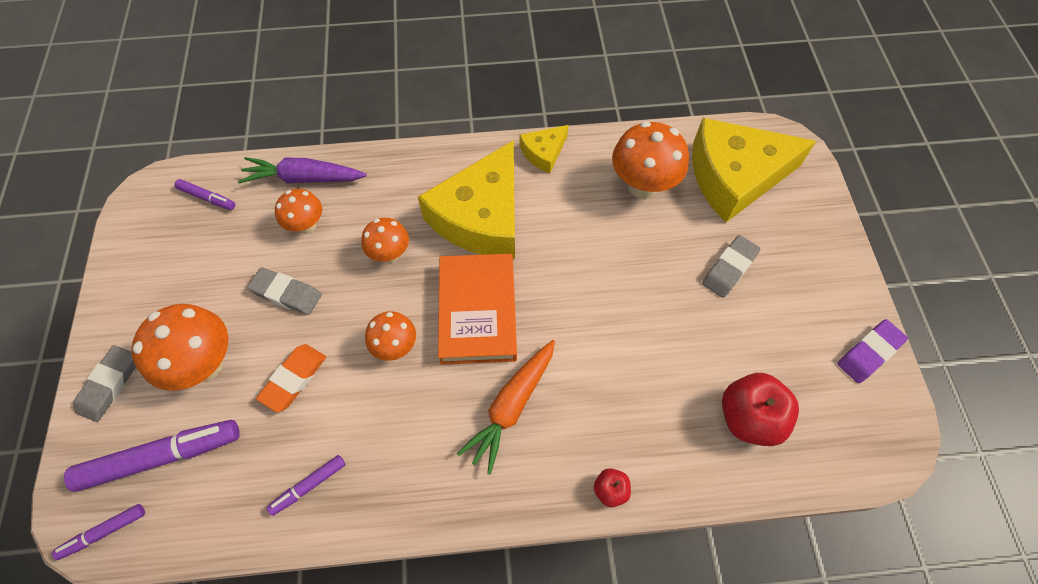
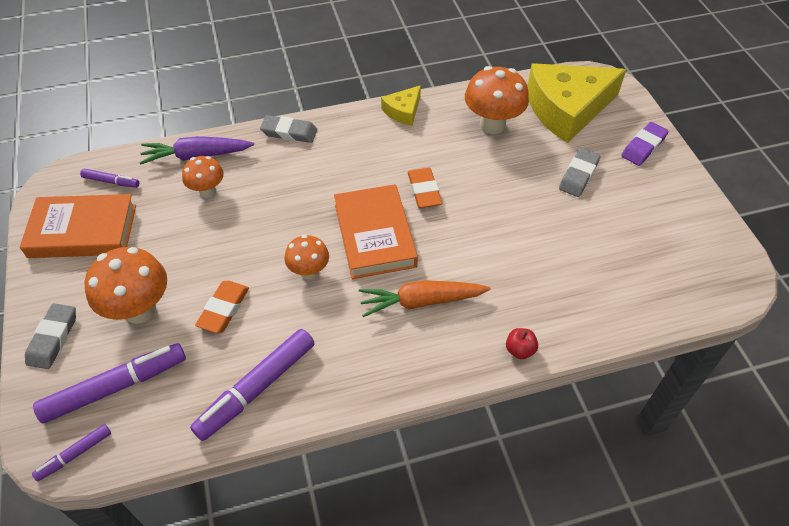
camera: 10 degrees left, 10 degrees down
(166, 255) = (83, 231): none -> orange book
(286, 293) = (201, 245): grey eraser -> grey eraser (289, 132)
(309, 486) = (256, 388): purple marker -> purple marker, size x1.96
(390, 254) = (287, 203): orange mushroom -> none
(481, 217) = (361, 165): yellow cheese -> none
(511, 407) = (421, 302): orange carrot -> orange carrot turned 60 degrees clockwise
(545, 262) = (424, 191): none -> orange eraser
(749, 417) = (621, 280): red apple -> none
(869, 353) = (705, 220): purple eraser -> purple eraser (643, 147)

